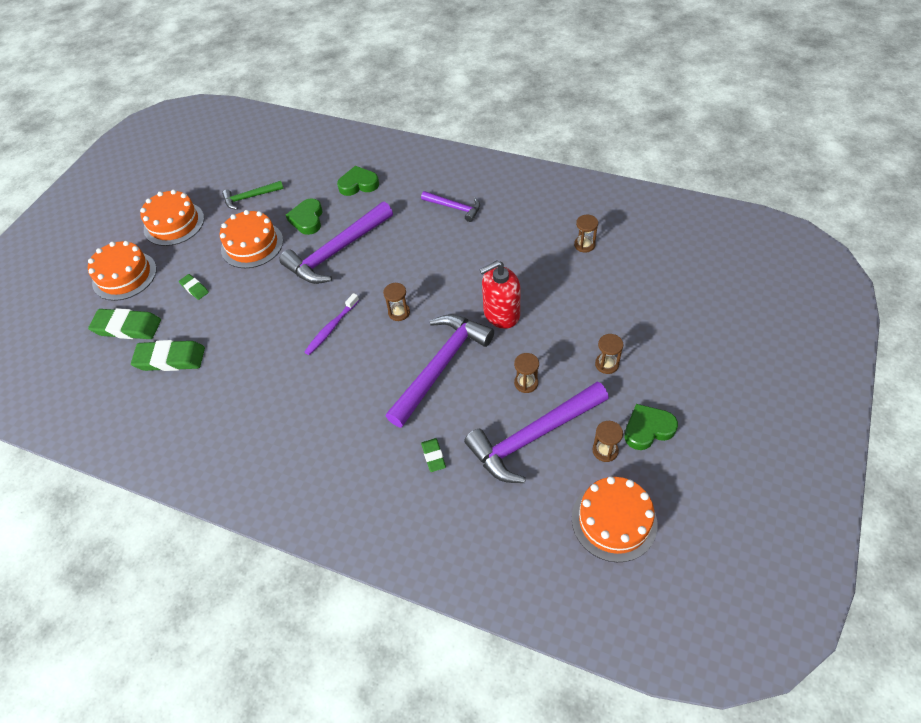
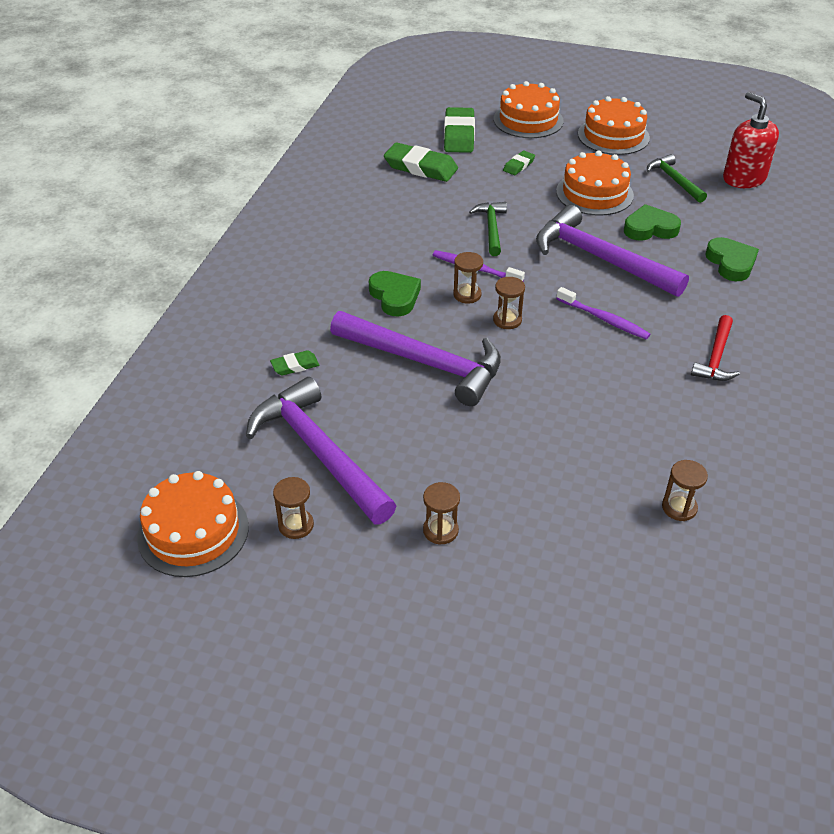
camera: 80 degrees right, 10 degrees down
(170, 359) = (420, 167): green eraser -> green eraser turned 60 degrees counterclockwise
(280, 313) = (491, 228): none -> green hammer
(407, 258) = (604, 319): none -> purple toothbrush
(454, 208) = (715, 357): purple hammer -> red hammer
(501, 313) = (520, 415): red soap dispenser -> red soap dispenser (744, 178)
(526, 383) = (403, 443): brown hourglass -> brown hourglass (467, 295)
(648, 429) = (329, 574): green heart -> green heart (395, 296)

